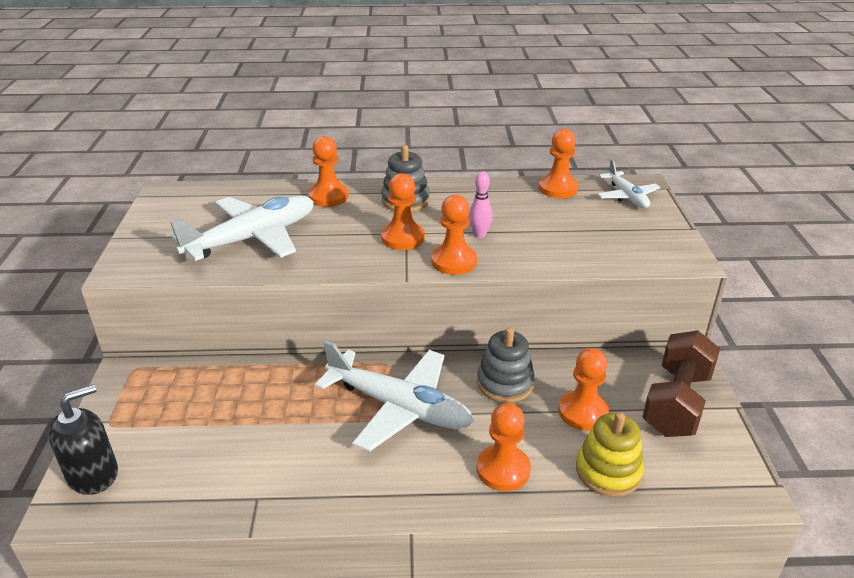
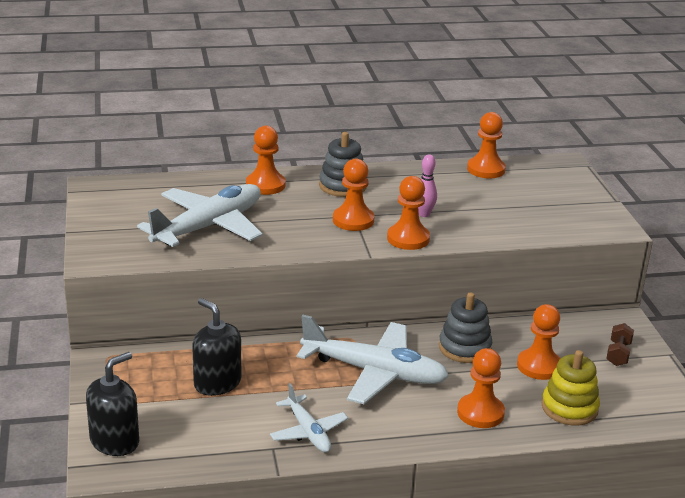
camera: 10 degrees left, 5 degrees down
(229, 408) = (217, 383): none -> black soap dispenser
(626, 196) = (552, 174): white plane -> white plane (308, 431)
(676, 403) = (618, 354): brown dumbbell -> brown dumbbell, size x0.47

